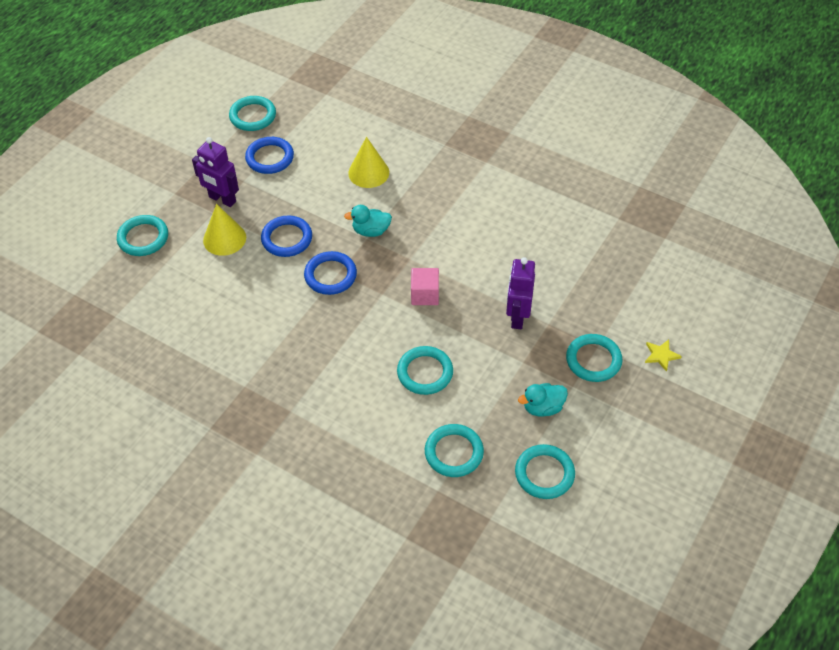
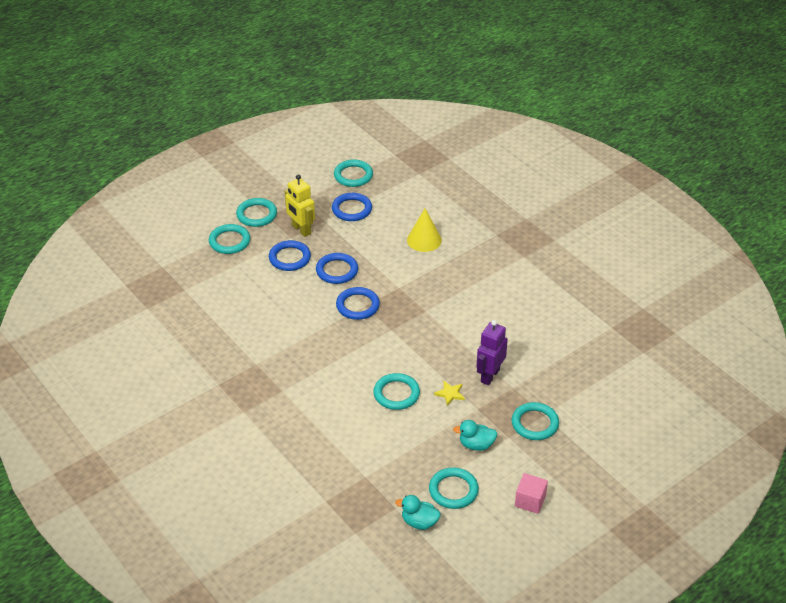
camera: 20 degrees right, 10 degrees down
(222, 199) = (301, 230): purple robot -> yellow robot
(224, 239) = (289, 258): yellow cone -> blue ring
(371, 231) = (405, 282): turquoise duck -> turquoise duck (419, 522)
(425, 294) = (424, 339): pink cube -> pink cube (530, 501)
(454, 452) = (390, 455): turquoise ring -> turquoise ring (256, 215)
(661, 355) = (592, 436): yellow star -> yellow star (450, 394)

